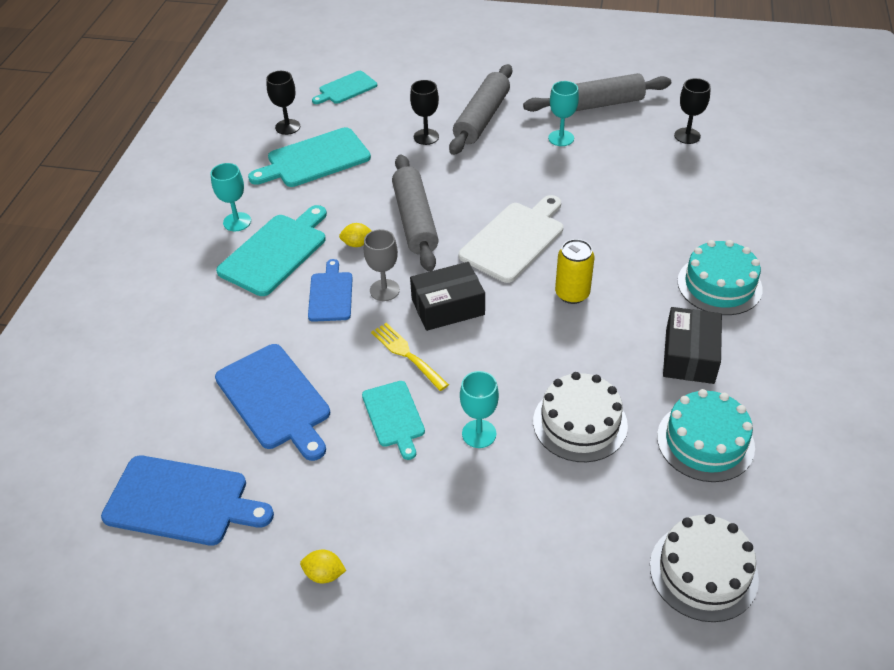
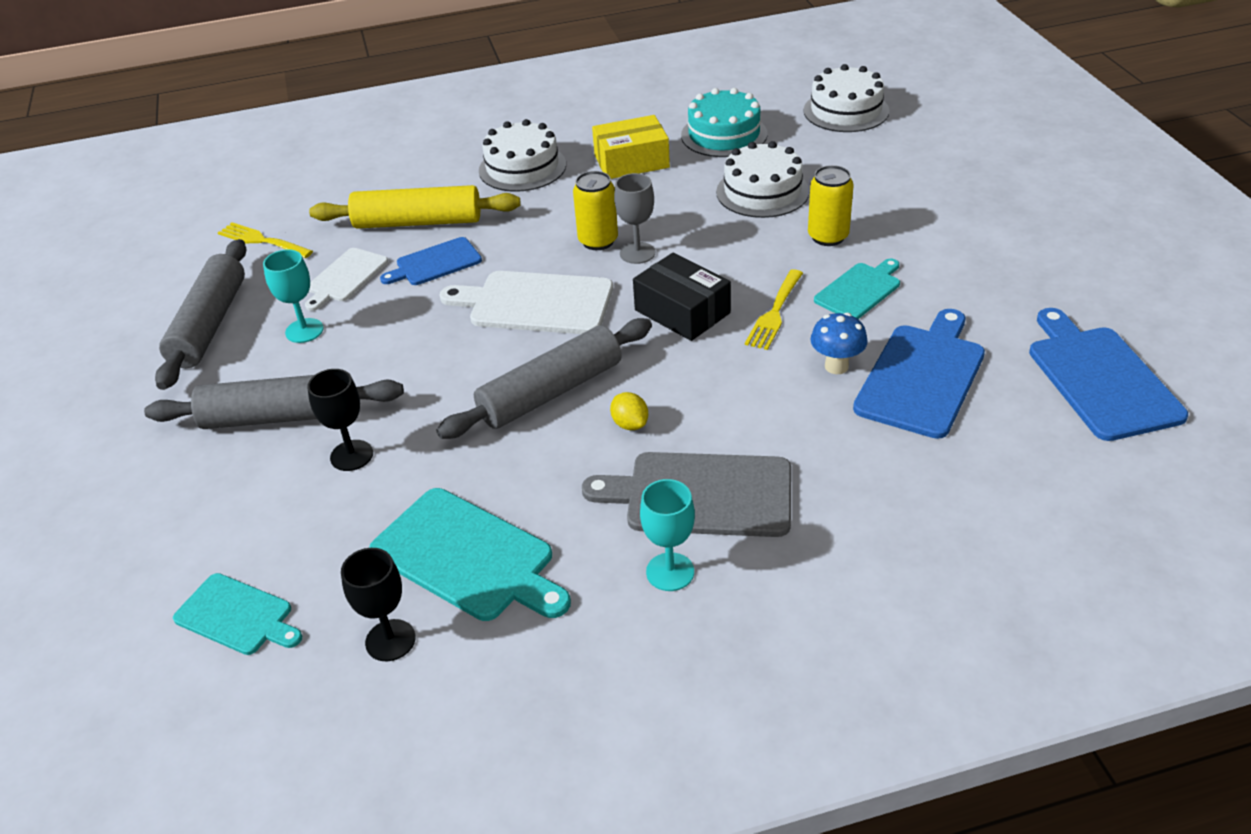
camera: 115 degrees left, 5 degrees down
(275, 252) = (701, 495): turquoise cutting board -> grey cutting board
(324, 360) = (836, 366): none -> blue mushroom
(324, 574) = (1054, 262): yellow lemon -> none
(330, 294) = (736, 407): blue cutting board -> blue cutting board (435, 263)
(384, 290) = (694, 367): grey goblet -> grey goblet (637, 253)
(479, 434) = (828, 237): turquoise goblet -> yellow can
(596, 104) = (209, 324): grey rolling pin -> grey rolling pin turned 45 degrees clockwise
(611, 164) = (345, 277): none -> white cutting board
(664, 209) = (418, 222): none -> yellow rolling pin
(687, 136) = (261, 241): black goblet -> yellow fork
(689, 356) = (631, 161): black box -> yellow box
(719, 285) = (522, 167): turquoise cake -> white cake

